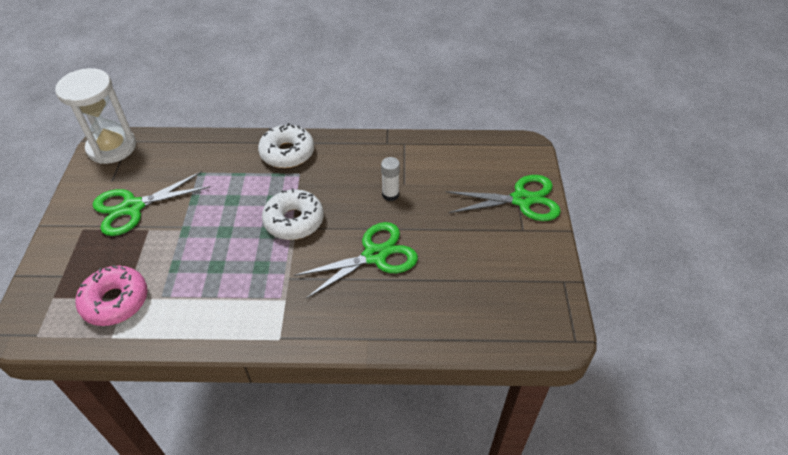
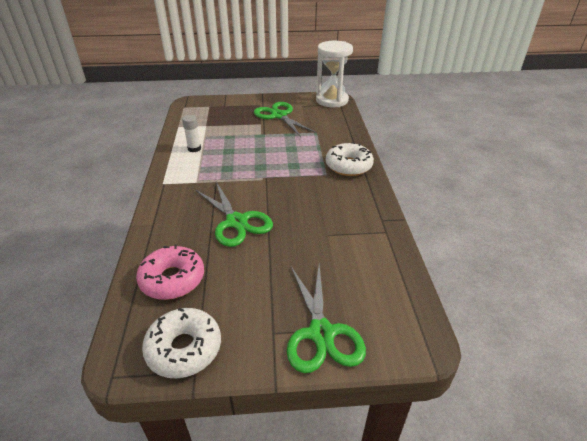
camera: 85 degrees right, 10 degrees down
(115, 301) = (204, 123): pink donut -> pink donut (172, 279)
(294, 221) = (273, 177): white donut -> white donut (184, 348)
(390, 194) = (311, 226): white glue stick -> white glue stick (194, 148)

